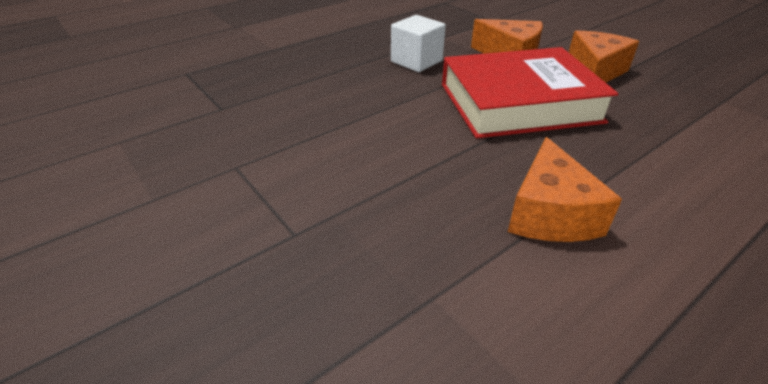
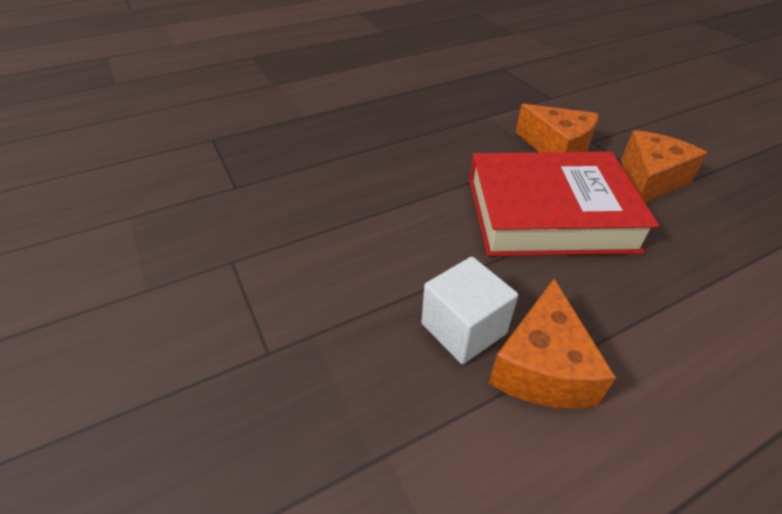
camera: 10 degrees right, 5 degrees up
(416, 61) = (450, 146): white cube -> white cube (463, 328)

